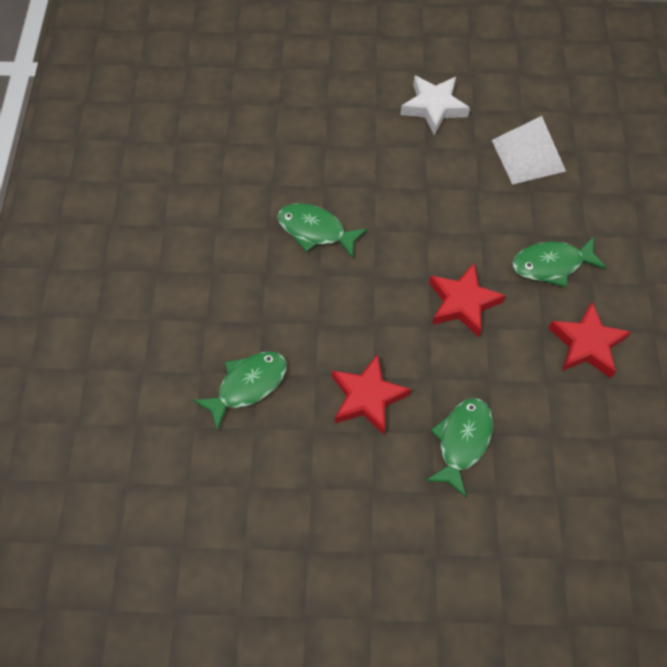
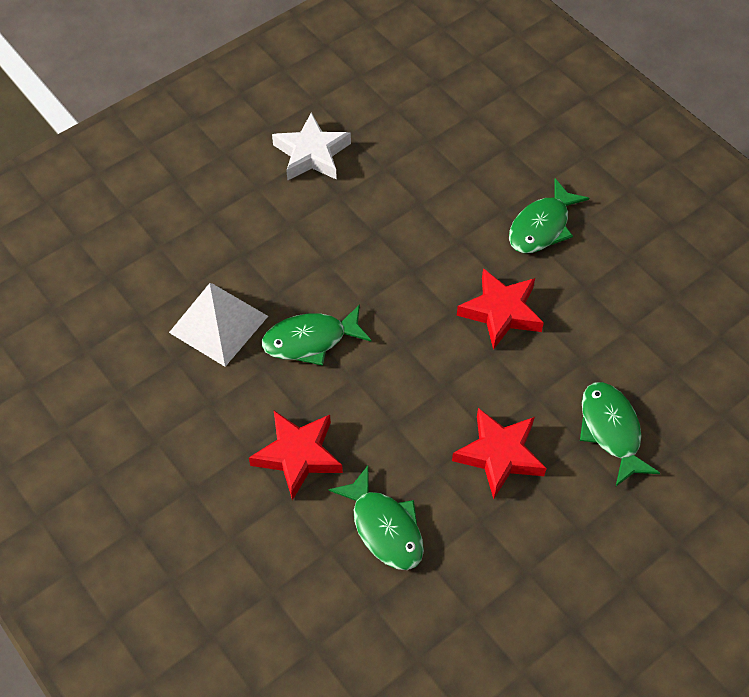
camera: 40 degrees left, 5 degrees down
(248, 385) = (384, 527): green fish -> green fish turned 135 degrees clockwise
(528, 155) = (435, 144): white pyramid -> white pyramid (218, 324)
(586, 344) = (630, 274): red star -> red star (298, 455)

